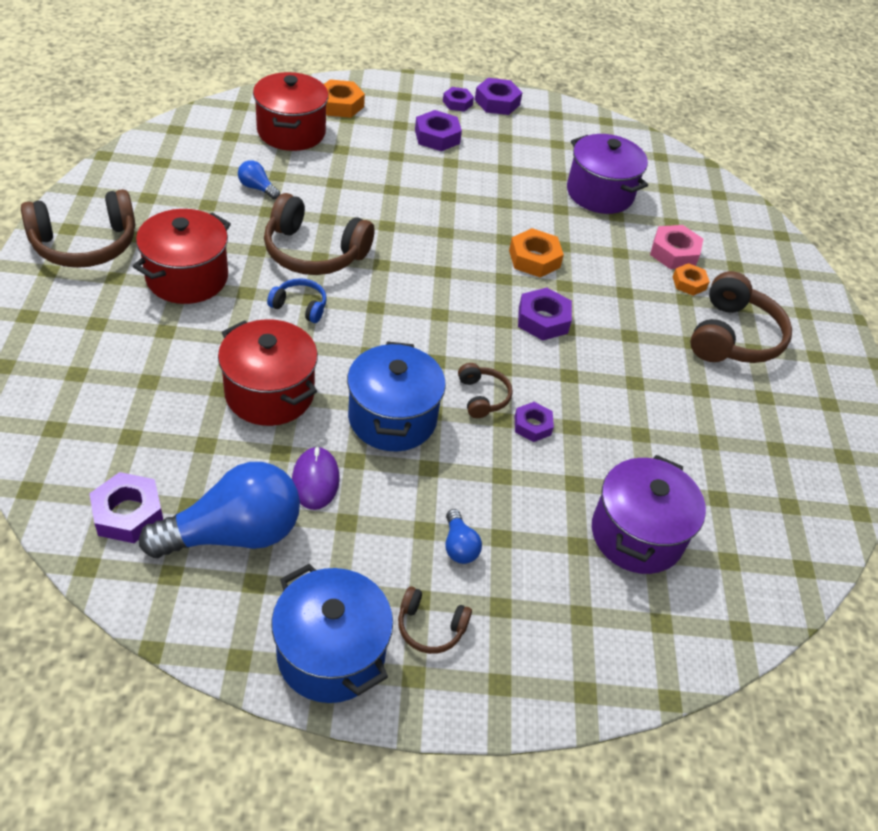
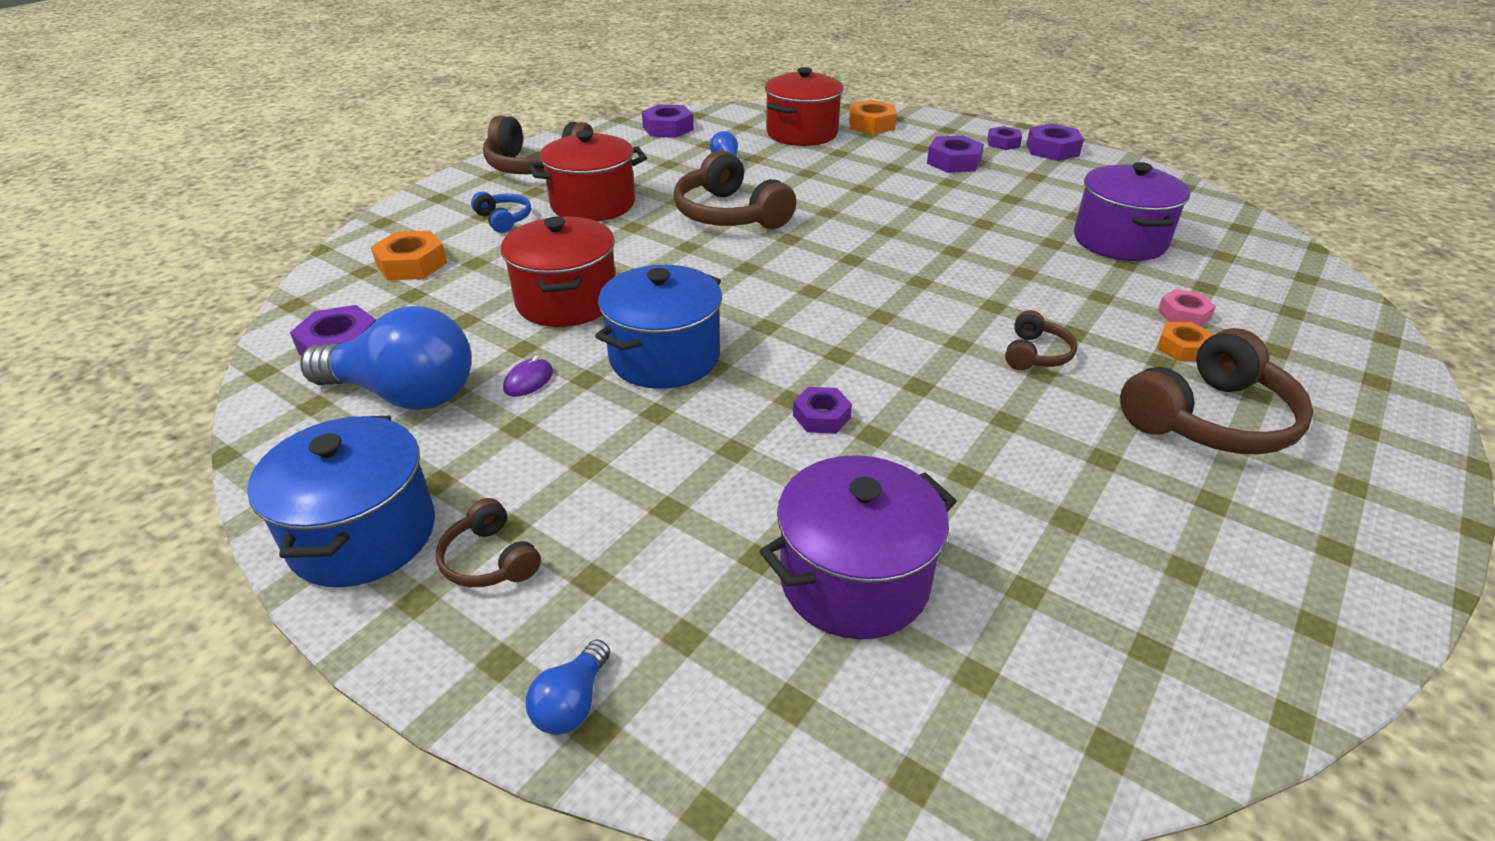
camera: 40 degrees right, 10 degrees down
(300, 306) = (671, 248): blue headphones -> blue headphones (504, 219)
(315, 480) = (528, 380): purple mouse -> purple mouse, size x0.66
(459, 546) = (610, 496): blue light bulb -> blue light bulb (572, 703)
(482, 397) = (786, 371): brown headphones -> brown headphones (1035, 354)
(534, 259) = (975, 274): orange nut -> orange nut (412, 264)
(543, 320) = (933, 327): purple nut -> purple nut (668, 128)
(674, 253) = (1183, 314): pink nut -> pink nut, size x0.65

